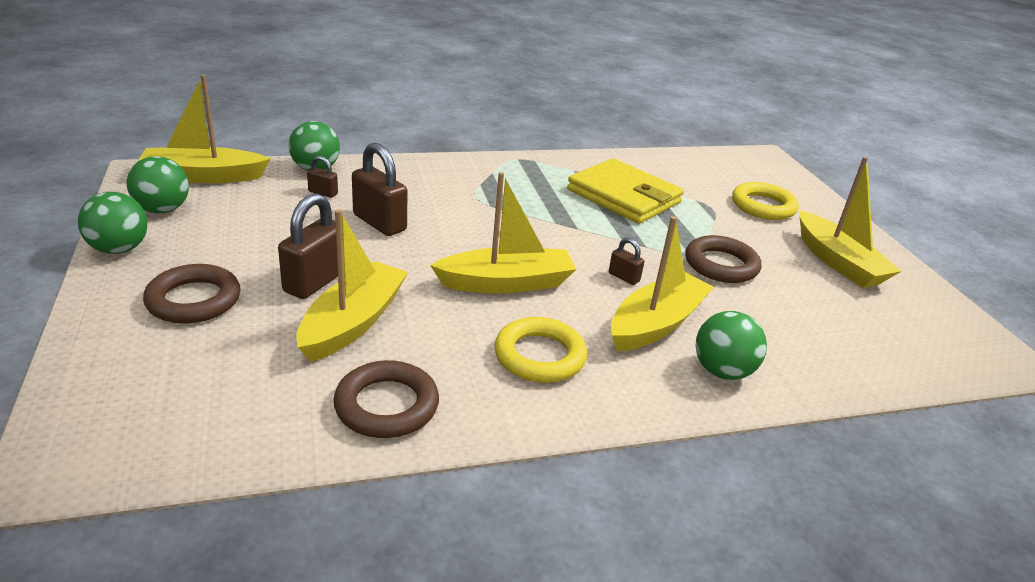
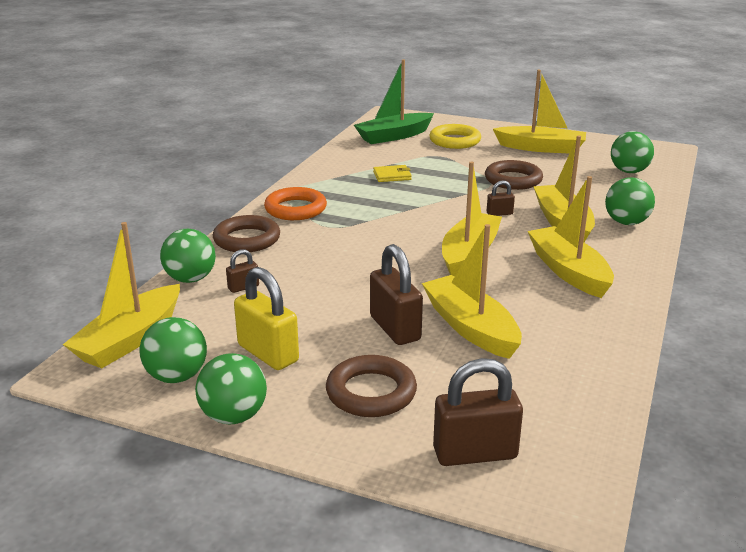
camera: 50 degrees left, 5 degrees down
(224, 235) = (268, 353): none -> yellow padlock
(379, 223) = (327, 276): brown padlock -> brown padlock (475, 453)
(387, 405) = (585, 342): brown ring -> brown ring (247, 239)
(489, 172) = (295, 209): none -> orange ring
(539, 356) = (568, 271): yellow ring -> yellow boat
(624, 196) = (392, 176): yellow wallet -> yellow wallet, size x0.43
(716, 172) = (394, 136): none -> green boat
(878, 341) = (629, 171): none -> green ball

